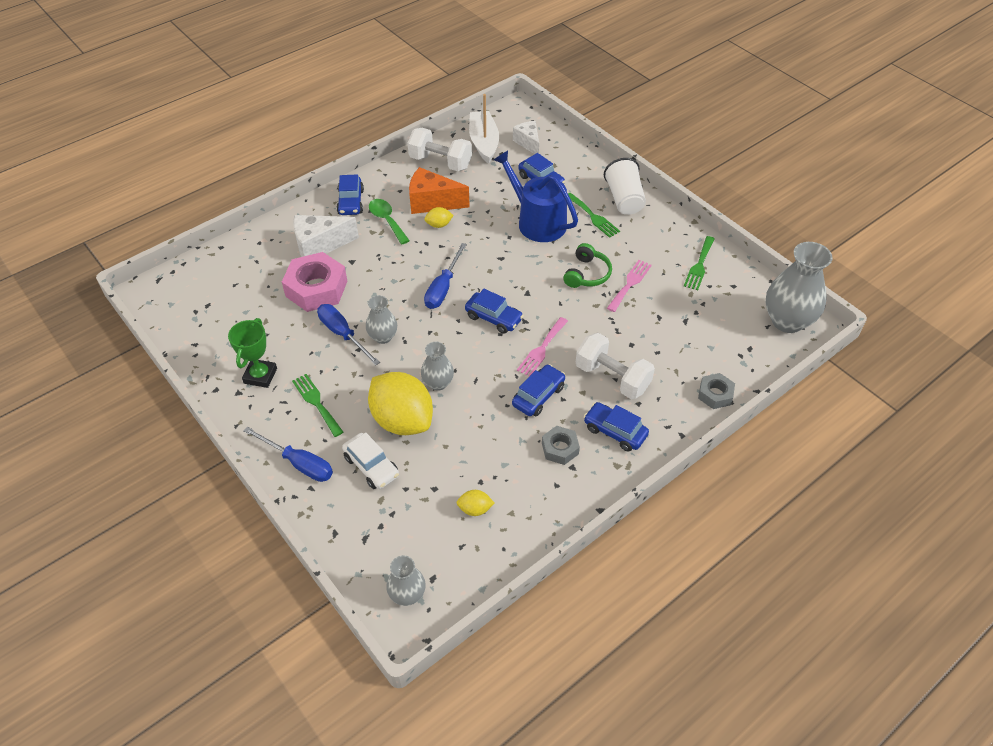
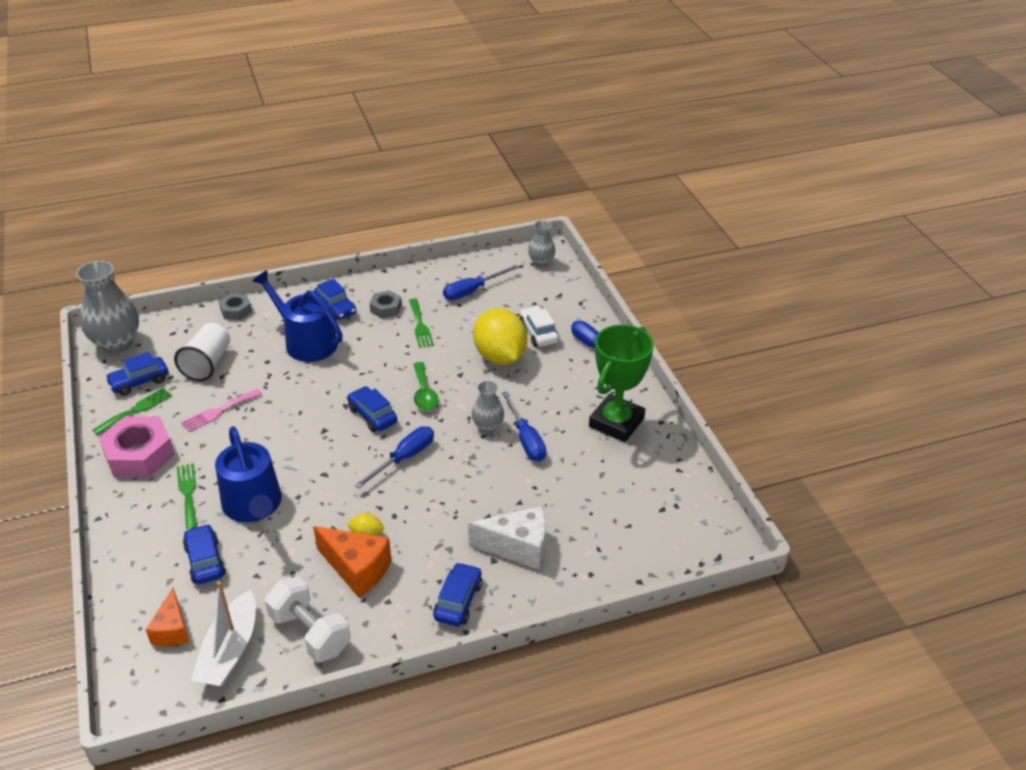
camera: 160 degrees left, 10 degrees down
(260, 376) = (616, 422): green trophy -> green trophy, size x1.61
(316, 288) = (538, 494): pink nut -> pink nut (139, 454)
(316, 402) = (569, 387): green fork -> green fork (420, 325)
(387, 220) = (425, 559): green spoon -> green spoon (424, 393)
(438, 383) = (456, 375): grey vase -> none
(475, 509) = (472, 291): yellow lemon -> blue screwdriver
(528, 143) = (172, 630): white cheese -> orange cheese
(538, 396) = (377, 345): blue car -> blue car (139, 382)
(541, 349) = (348, 378): pink fork -> none
(587, 274) = (251, 432): green headphones -> none
(612, 378) = (306, 342): white dumbbell -> blue watering can
(624, 199) = (134, 505): white cup -> white cup (207, 363)

